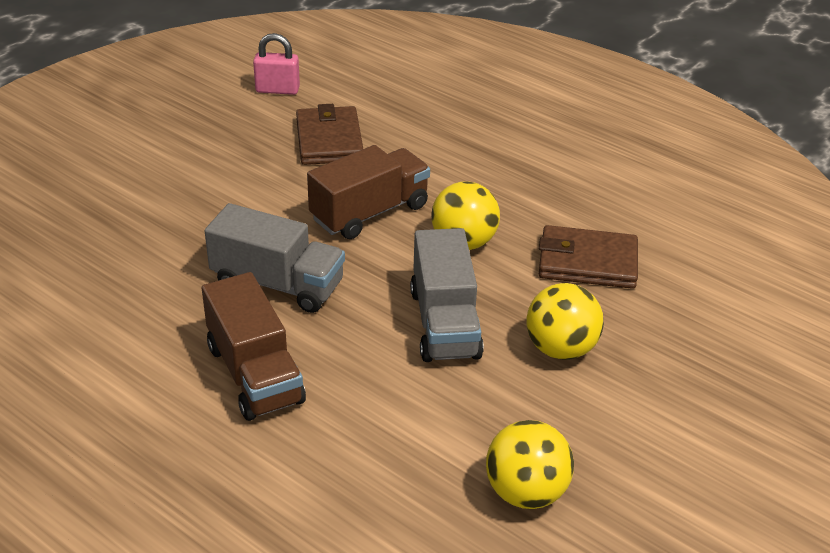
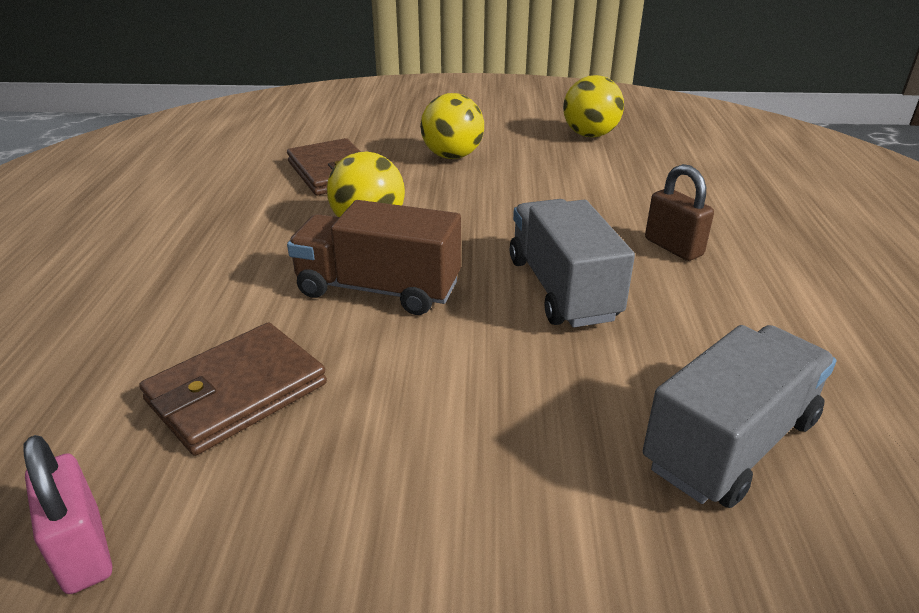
camera: 125 degrees left, 5 degrees down
(255, 374) = (673, 247): brown truck -> brown padlock
(444, 323) = (488, 198): grey truck -> grey truck (730, 443)

